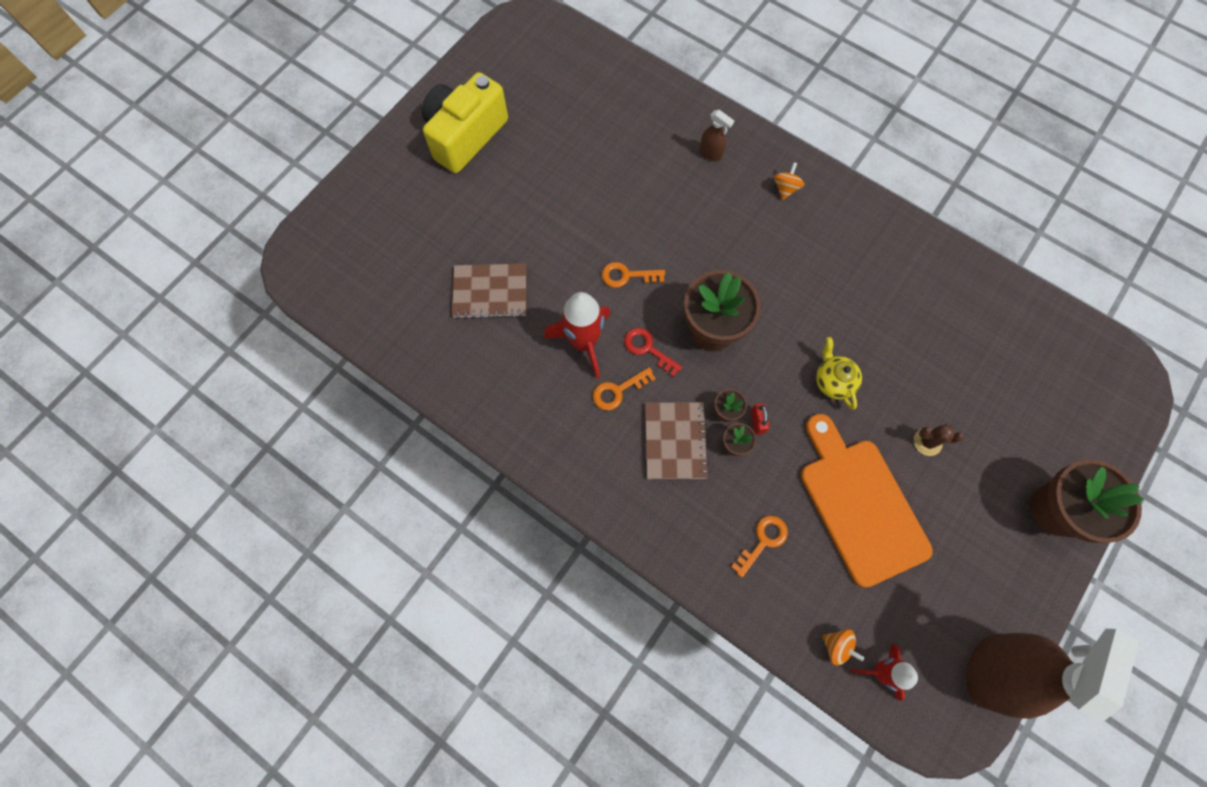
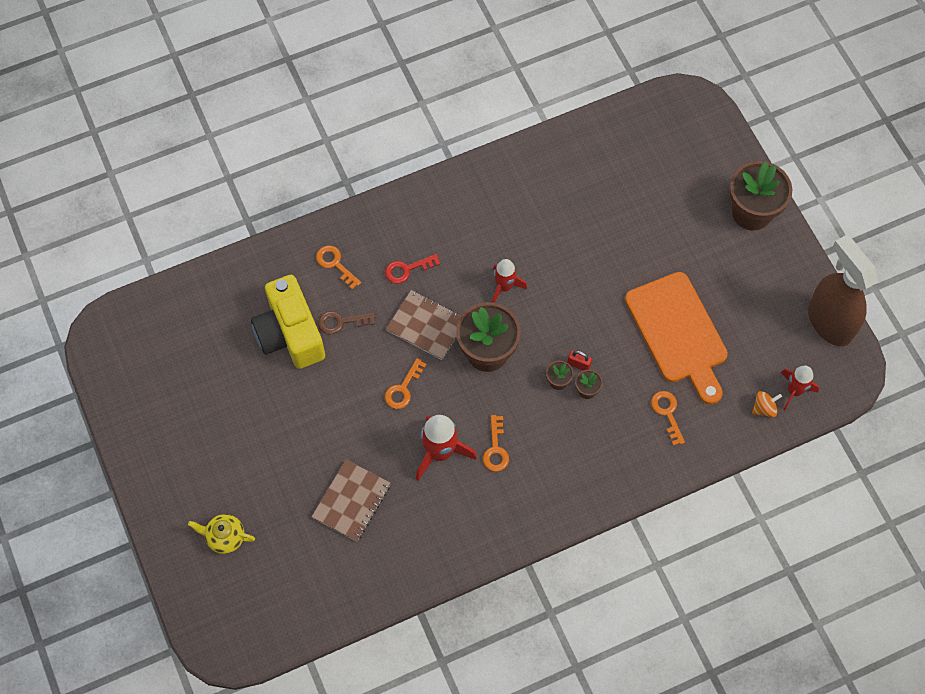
camera: 60 degrees left, 5 degrees down
(465, 136) = (188, 446): yellow camera -> yellow camera (290, 334)
(647, 349) = (474, 408): red key -> red key (407, 269)
(658, 189) = (341, 322): none -> brown key
(675, 441) = (559, 430): brown notebook -> brown notebook (426, 326)
(711, 154) = (335, 264): brown spray bottle -> orange key
(785, 188) = (402, 228): orange spinning top -> none
(790, 308) = (504, 287): none -> red rocket
(833, 381) = (579, 294): yellow teapot -> yellow teapot (225, 537)
(860, 504) = (678, 333): orange cutting board -> orange cutting board turned 120 degrees counterclockwise
(927, 442) = (659, 260): brown cactus -> none

